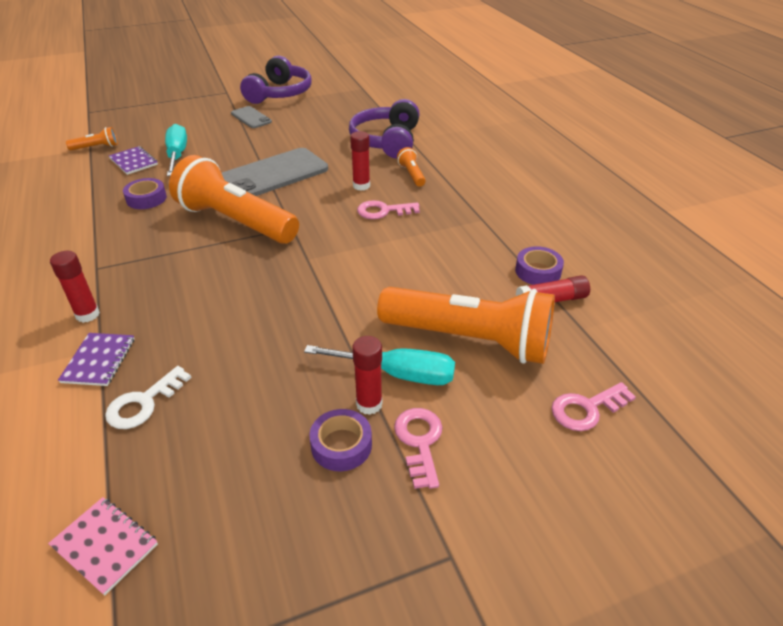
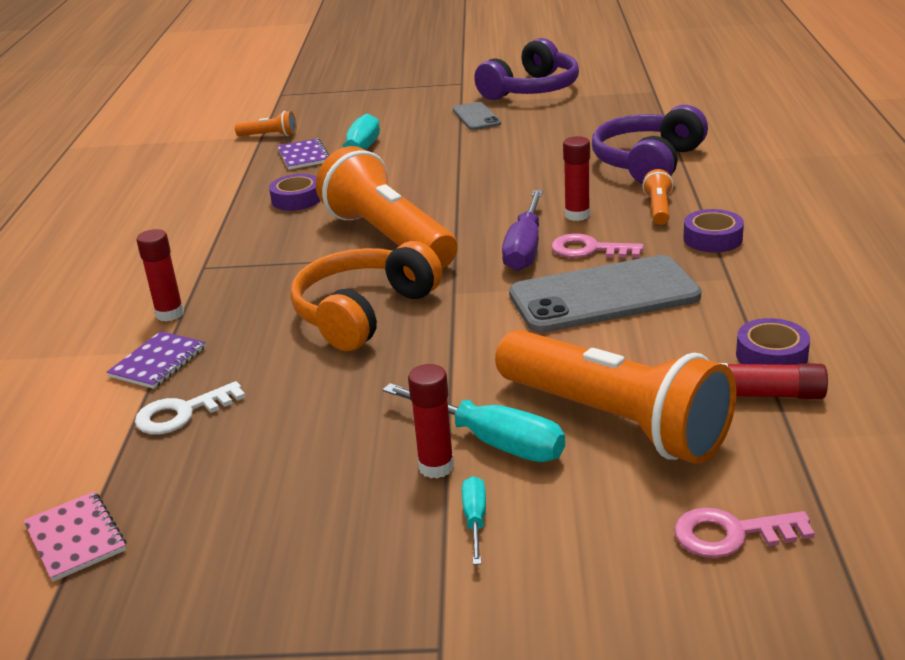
camera: 25 degrees right, 10 degrees down
(248, 286) = (364, 313): none -> orange headphones
(273, 174) = (466, 188): grey phone -> grey phone (603, 296)
(339, 216) = (525, 248): none -> purple screwdriver
(341, 445) = (377, 503): purple tape -> purple tape (712, 239)
(419, 441) = (475, 520): pink key -> turquoise screwdriver

